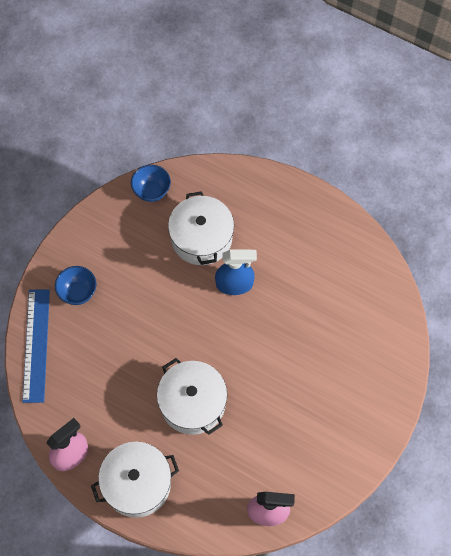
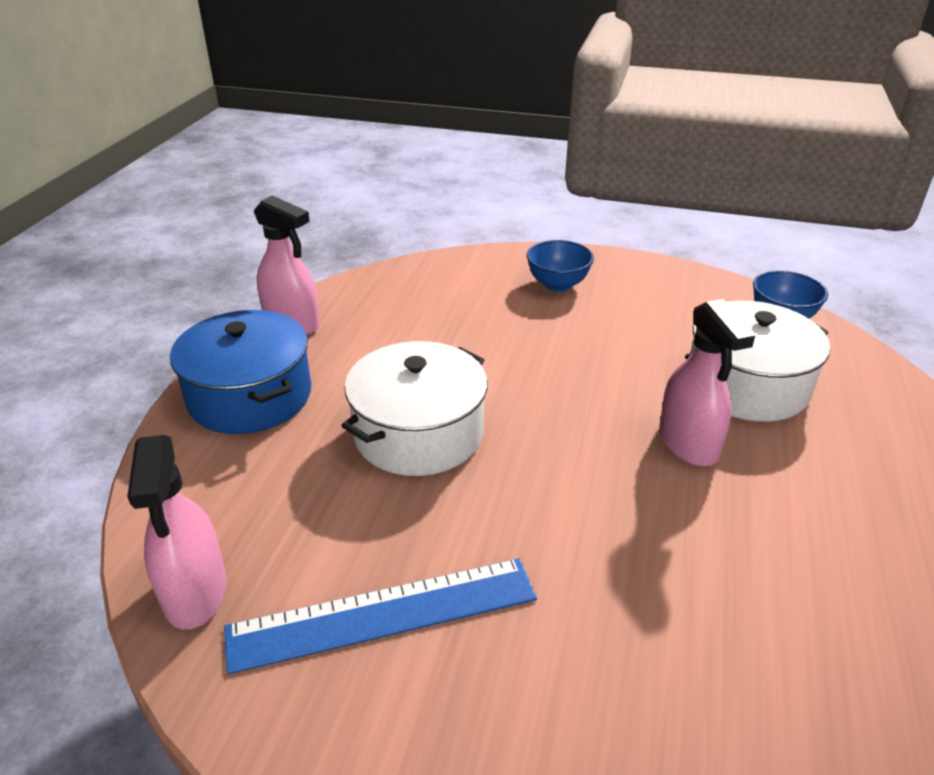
camera: 75 degrees right, 30 degrees down
(36, 345) = (456, 267): blue ruler -> blue ruler (383, 613)
(137, 484) = (250, 396): white pot -> blue pot
(234, 284) = (688, 443): blue spray bottle -> pink spray bottle

